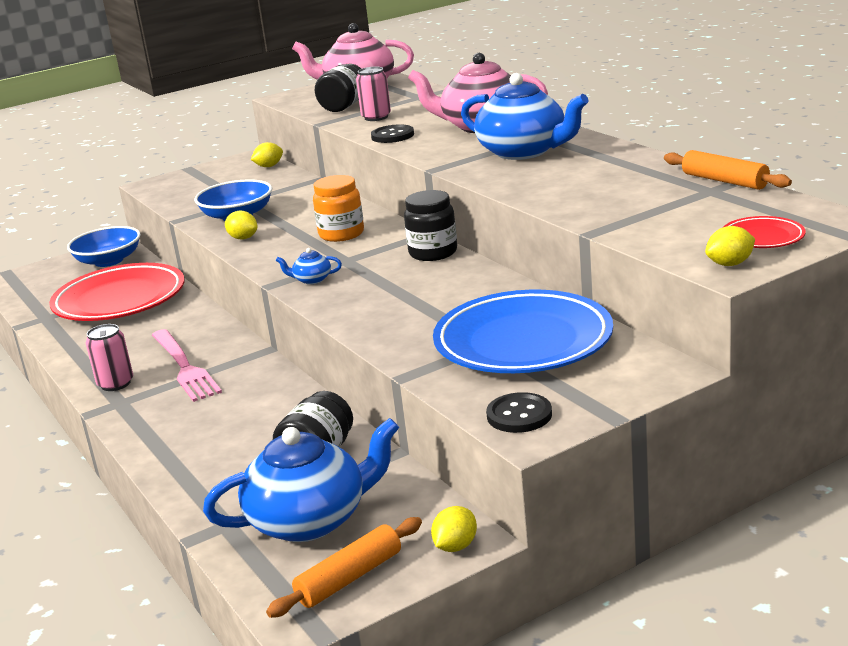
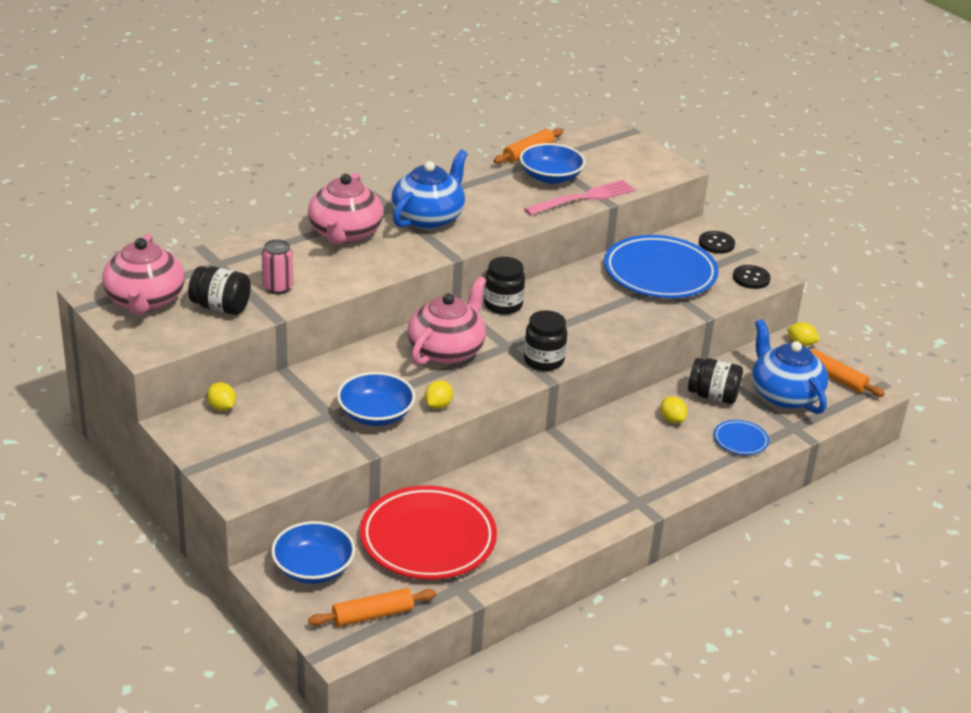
camera: 100 degrees left, 10 degrees up
(36, 287) = (372, 615): none -> orange rolling pin
(115, 384) = (606, 510): pink can -> none
(184, 367) = (580, 474): pink fork -> pink fork (583, 198)
(210, 476) = (740, 440): none -> blue plate
(312, 280) = (543, 360): blue teapot -> black jar
(341, 234) = (447, 350): orange jar -> pink teapot
(392, 136) = (347, 277): black button -> black button (716, 244)
(656, 197) = (550, 177): none -> blue bowl
(730, 264) = (666, 167): yellow lemon -> yellow lemon (672, 419)
(762, 237) = (629, 154): red plate -> none

